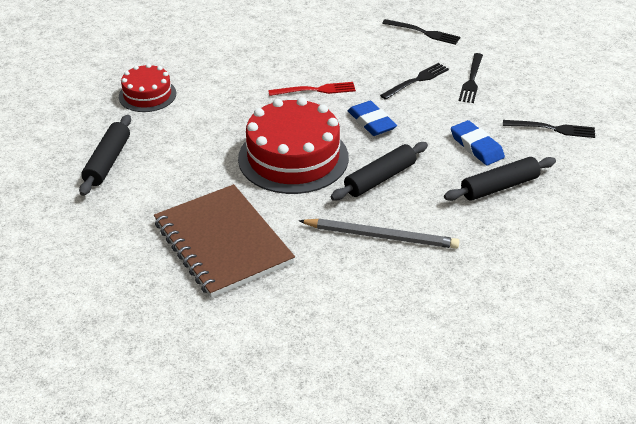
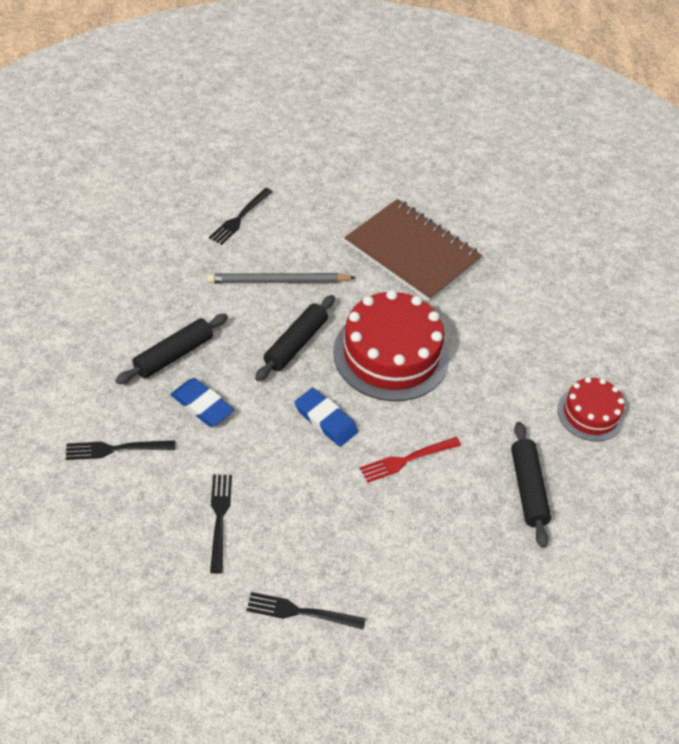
camera: 160 degrees right, 10 degrees up
(108, 162) = (566, 317): black rolling pin -> black rolling pin (528, 489)
(417, 80) = (289, 503): black fork -> black fork (239, 218)

